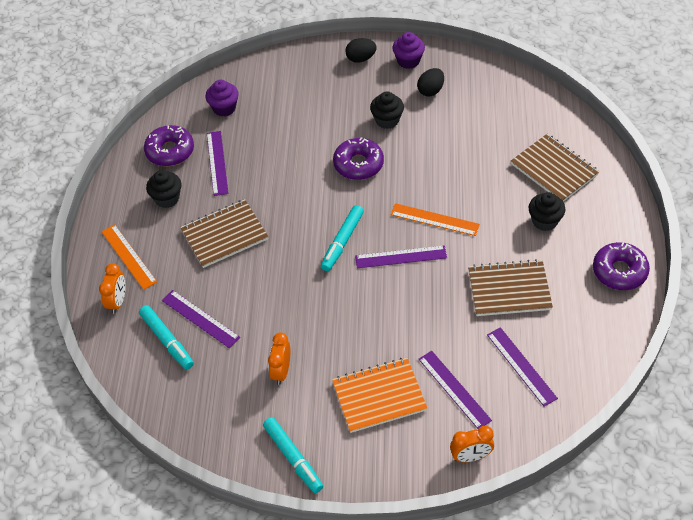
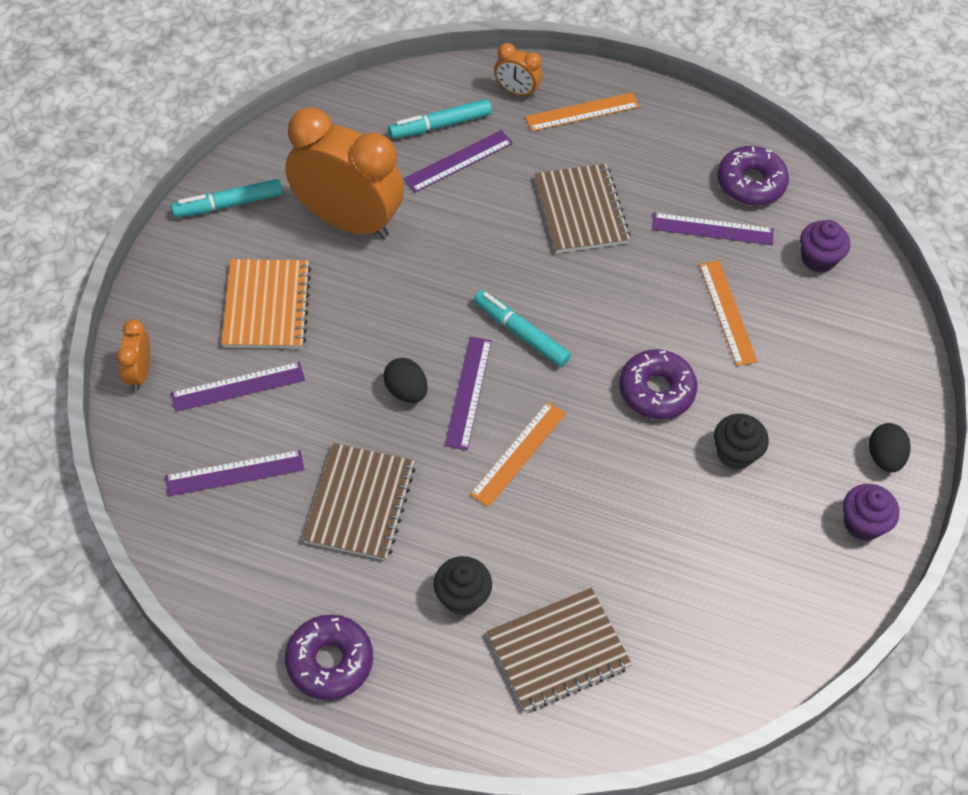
camera: 100 degrees right, 5 degrees up
(167, 198) = (665, 165): black cupcake -> none
(281, 371) = (347, 220): orange clock -> orange clock, size x2.27
(284, 143) = (727, 312): none -> orange ruler
(430, 90) = (784, 533): black egg -> black egg (406, 391)

